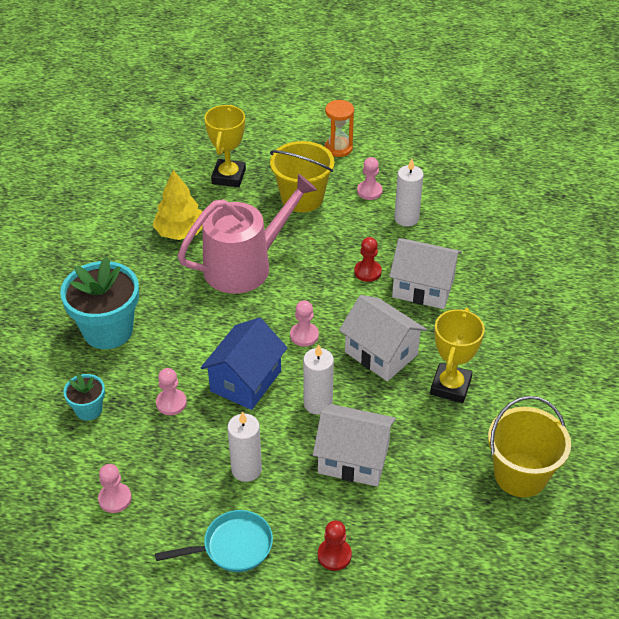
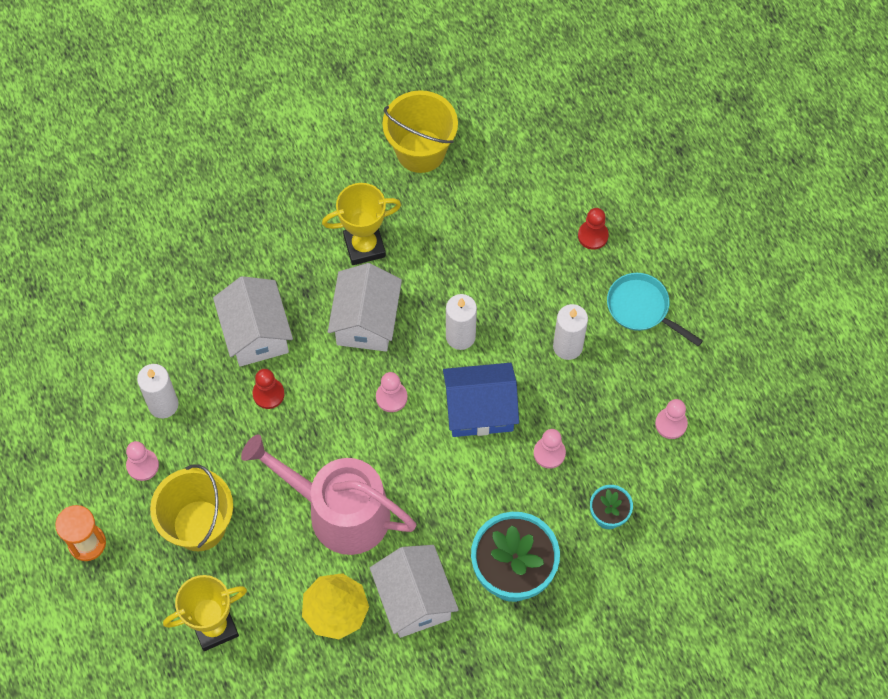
camera: 125 degrees left, 20 degrees up
(353, 459) = (496, 275): white house -> white house (414, 599)

